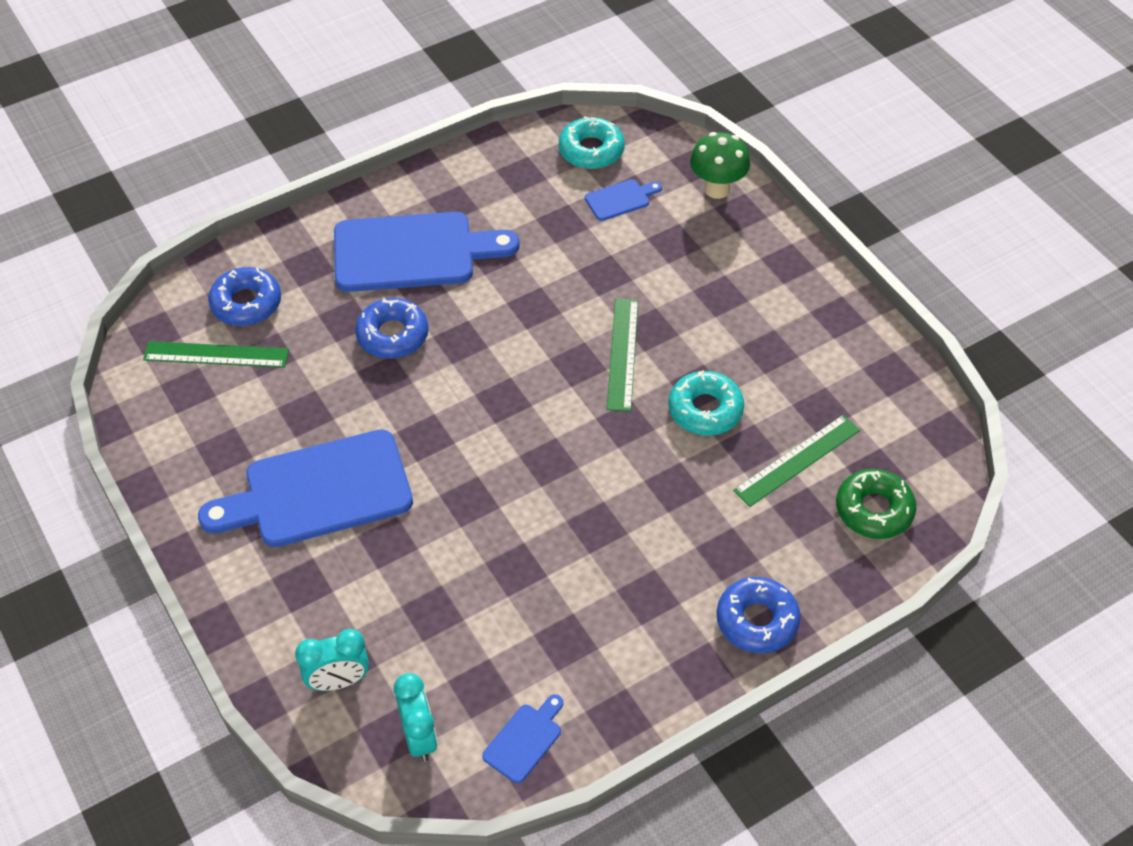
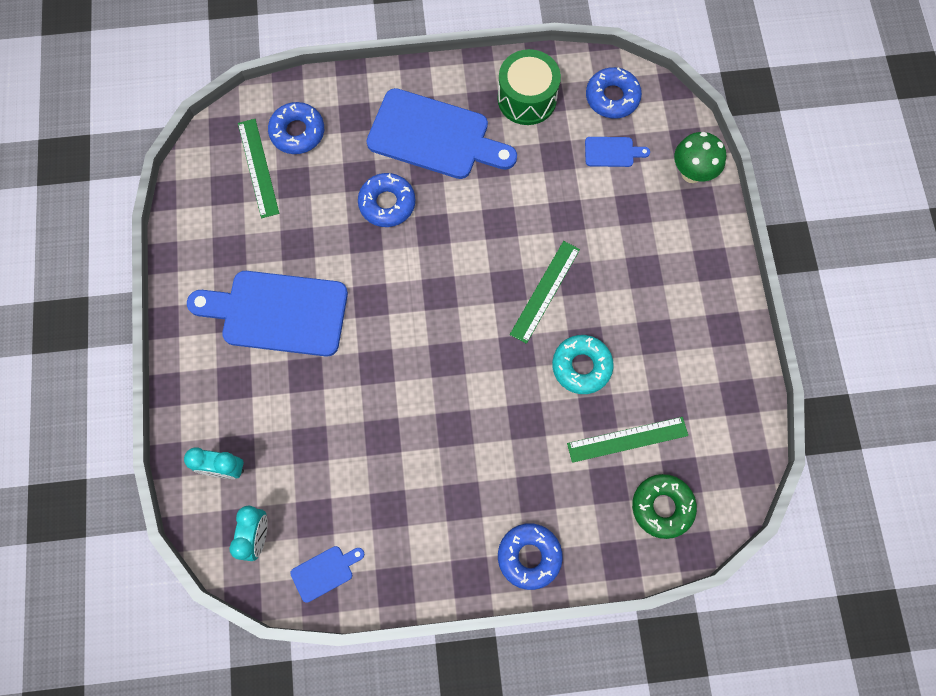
camera: 25 degrees right, 20 degrees up
(216, 355) = (258, 168): green ruler -> green ruler turned 45 degrees clockwise
(498, 182) = (527, 98): none -> green drum
(591, 150) = (612, 97): turquoise donut -> blue donut

